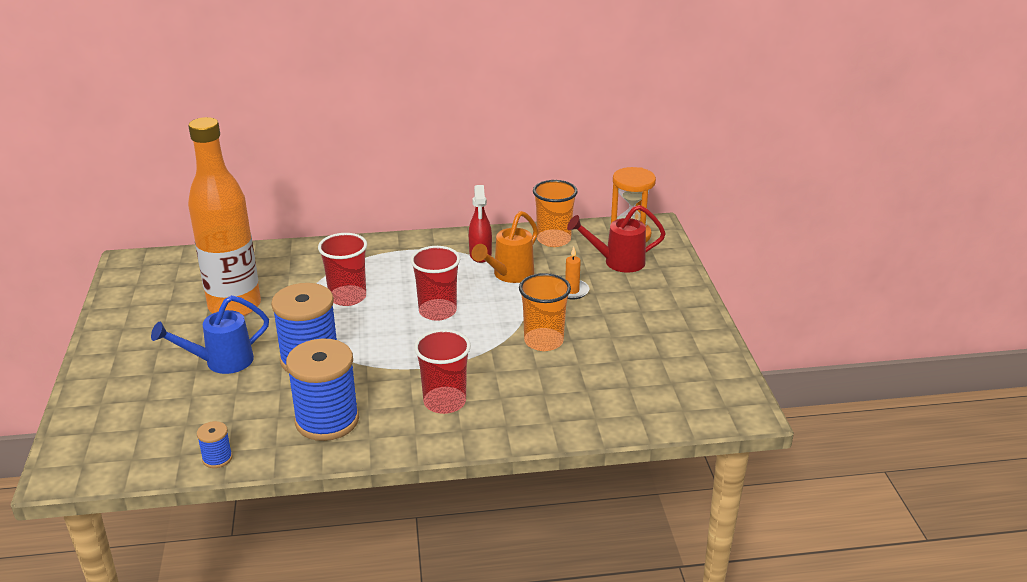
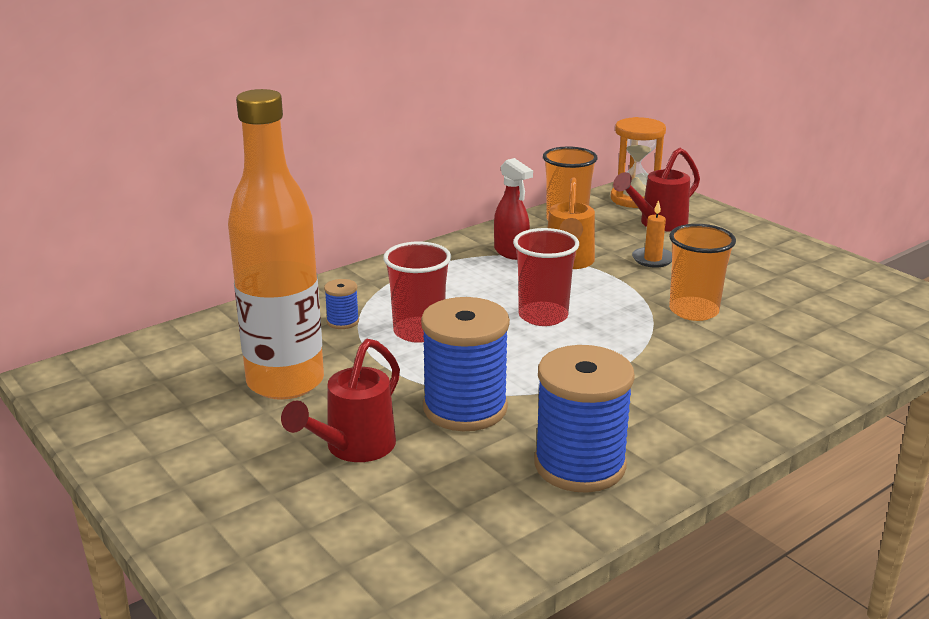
camera: 30 degrees left, 5 degrees down
(217, 458) = (504, 560): blue spool -> blue spool (342, 321)
(221, 362) = (353, 449): blue watering can -> red watering can
(444, 402) = (681, 399): red cup -> none

